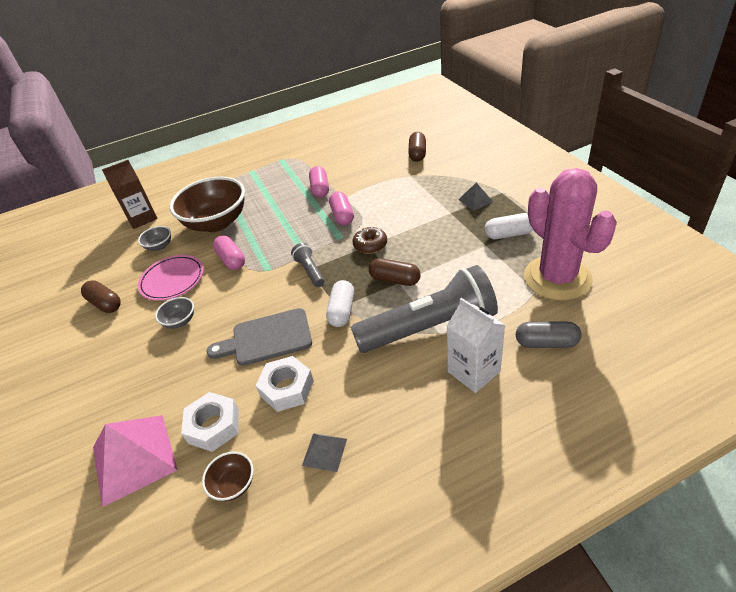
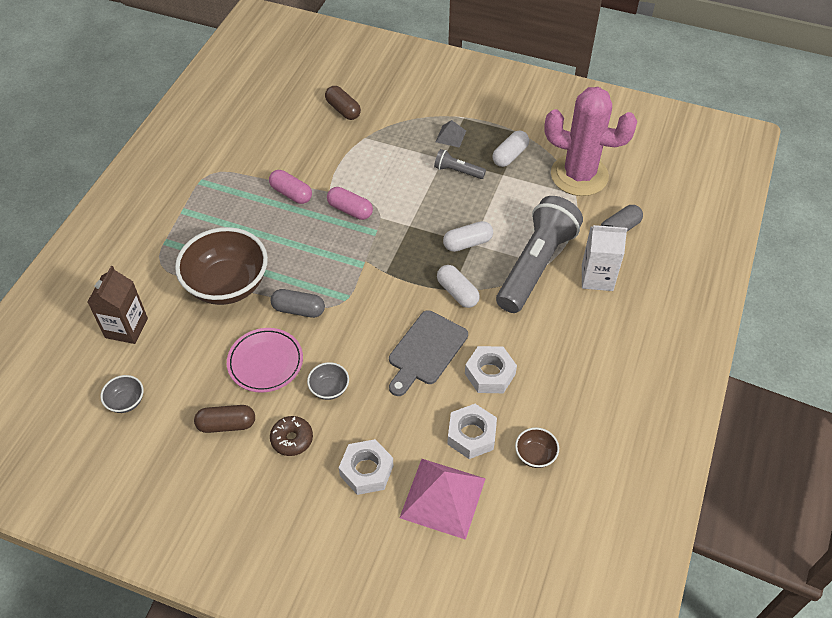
camera: 50 degrees left, 10 degrees up
(123, 394) = (366, 470): none -> white nut
(159, 246) = (198, 342): grey bowl -> grey bowl (126, 401)
(231, 260) = (298, 310): pink capsule -> grey capsule
(310, 271) = (388, 276): grey flashlight -> grey flashlight (457, 171)
(324, 452) = (566, 392): grey pyramid -> none
(370, 245) = (411, 224): brown donut -> brown donut (292, 439)
(395, 280) = (467, 243): brown capsule -> white capsule

